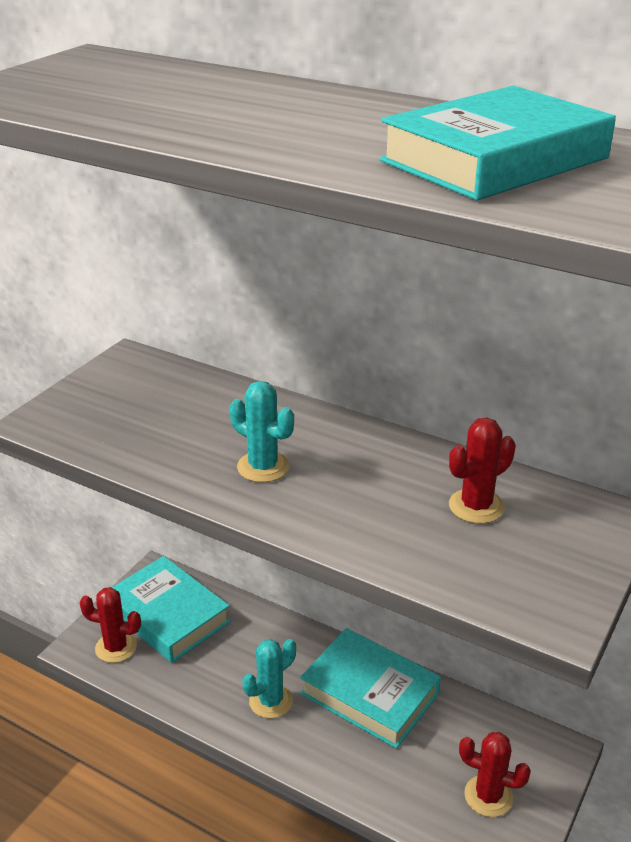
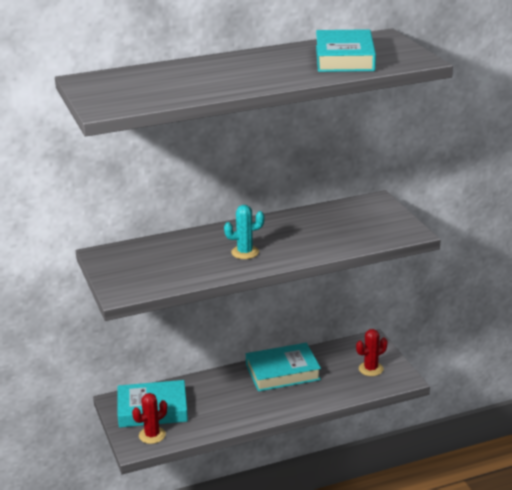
camera: 50 degrees left, 5 degrees down
(271, 701) = (251, 402): turquoise cactus -> none
(476, 506) = (336, 221): red cactus -> none

